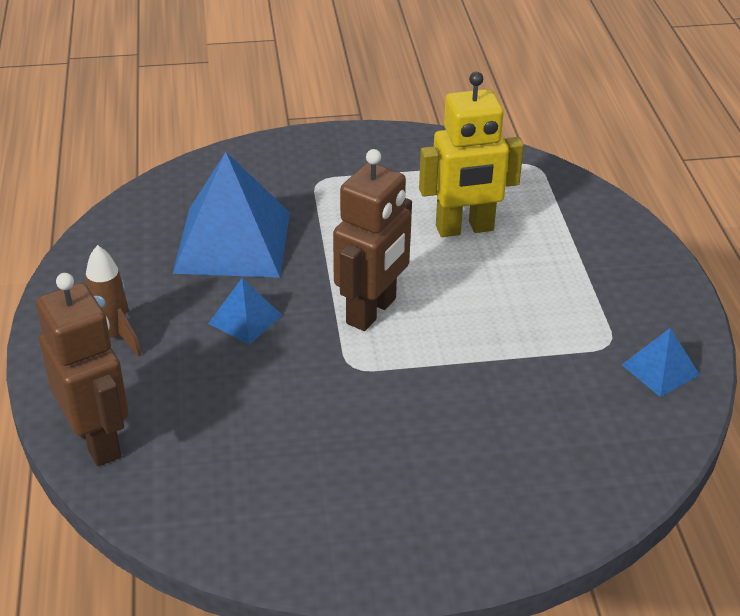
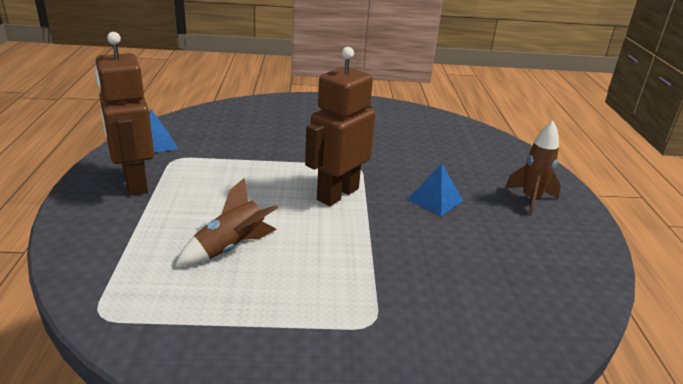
camera: 175 degrees left, 10 degrees down
(98, 440) = (510, 152): brown robot -> brown robot (134, 183)
(233, 242) = (458, 261): blue pyramid -> none
(465, 229) = (231, 248): yellow robot -> brown rocket

